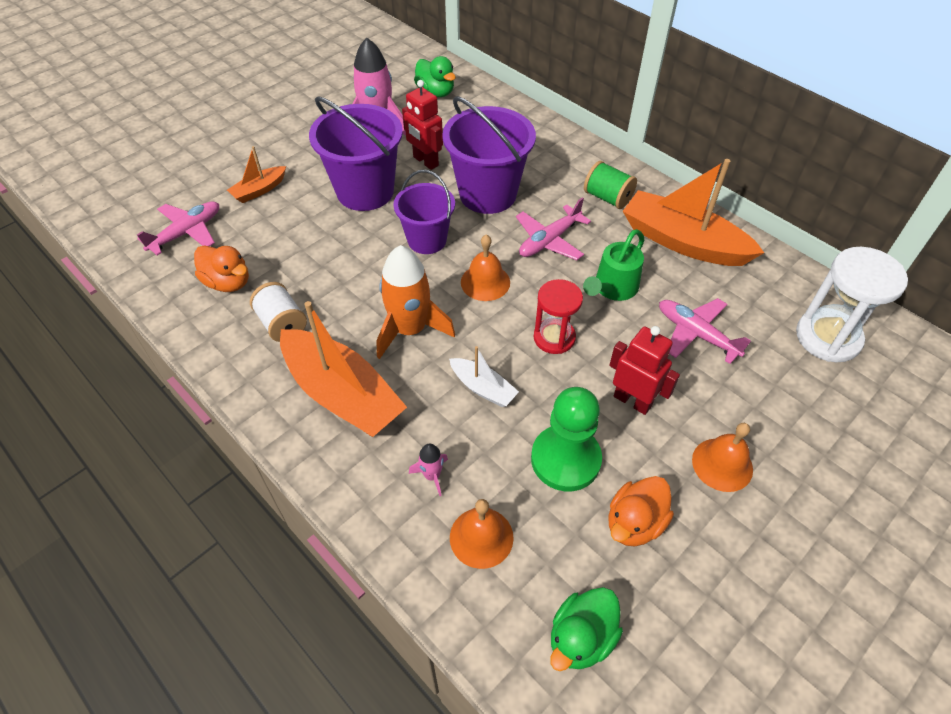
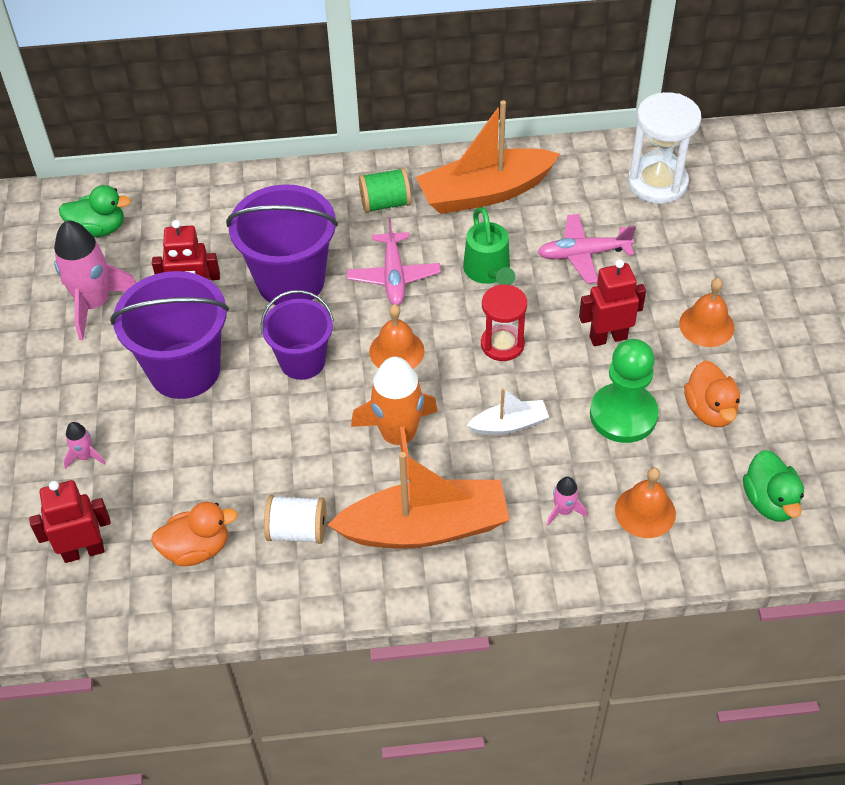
camera: 50 degrees left, 0 degrees up
(187, 232) = (83, 551): pink plane -> red robot
(259, 190) = (85, 456): orange boat -> pink rocket

